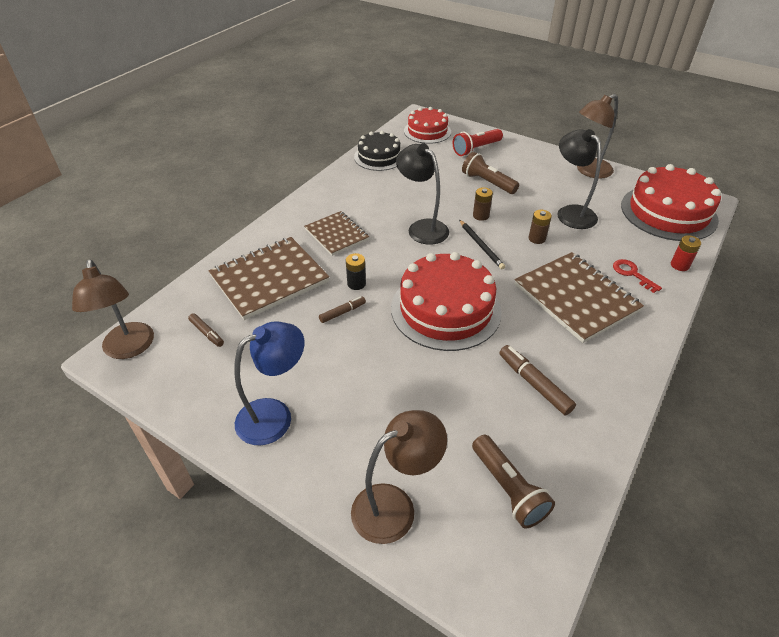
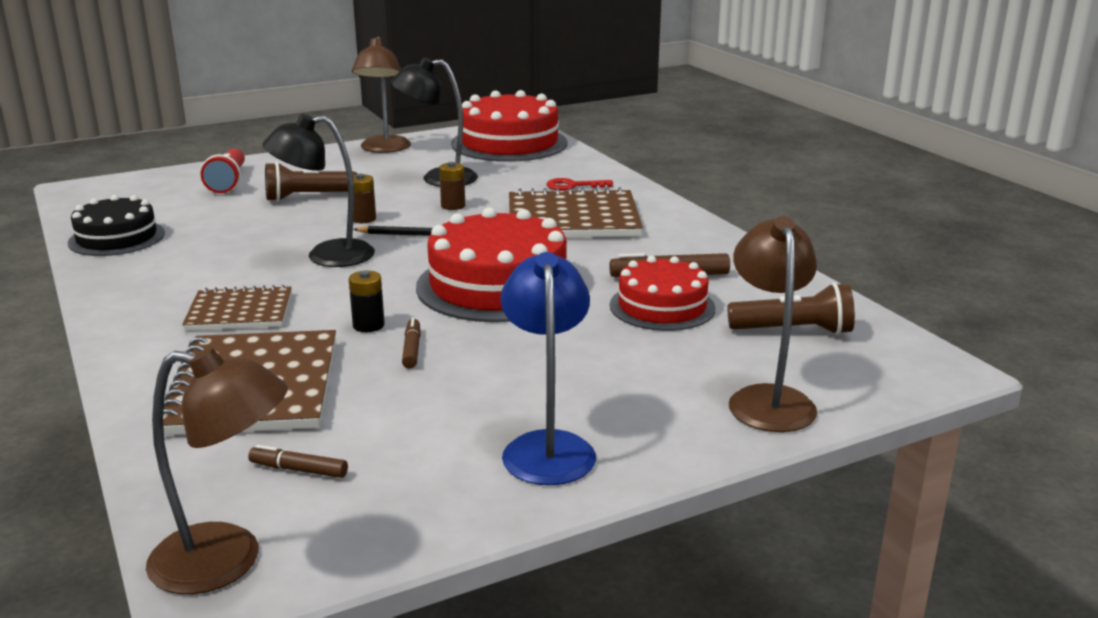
camera: 60 degrees left, 20 degrees down
(207, 333) = (299, 470): brown marker -> brown marker turned 150 degrees counterclockwise
(427, 131) = (126, 195): red cake -> red cake (662, 306)
(679, 265) = (589, 165): red battery -> none

